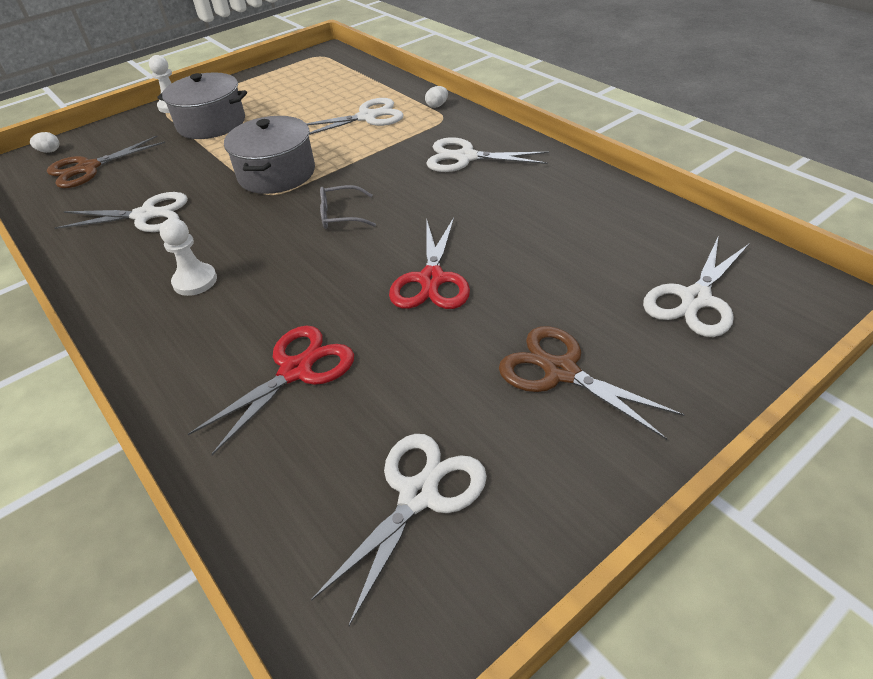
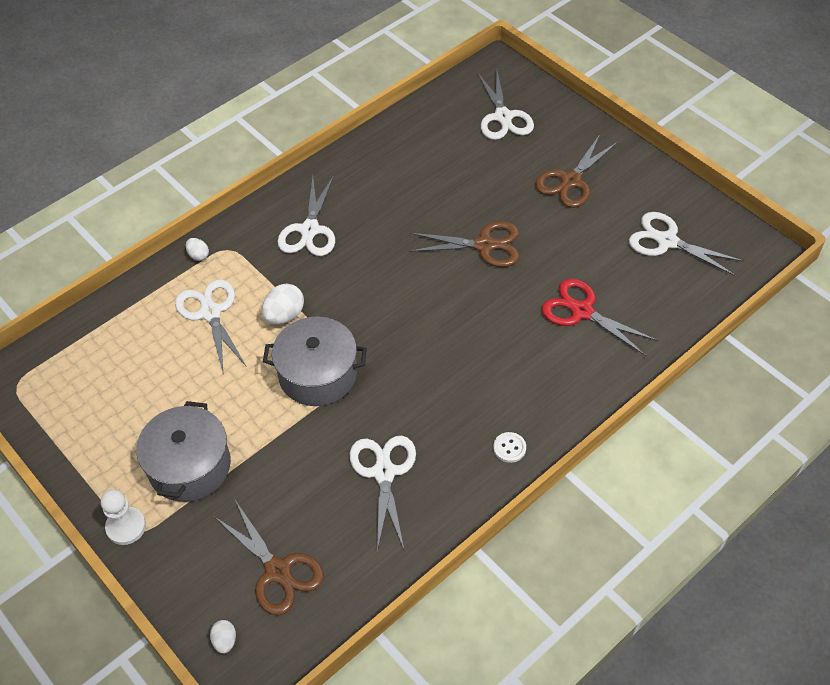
camera: 95 degrees left, 10 degrees up
(122, 298) = (509, 448): none -> white button
(195, 281) = (487, 399): white pawn -> none
(341, 215) = (396, 311): grey glasses -> none
(354, 152) = (284, 315): none -> white egg
(432, 279) = (484, 245): red scissors -> brown scissors
(695, 299) = (503, 117): white scissors -> white scissors turned 45 degrees clockwise

